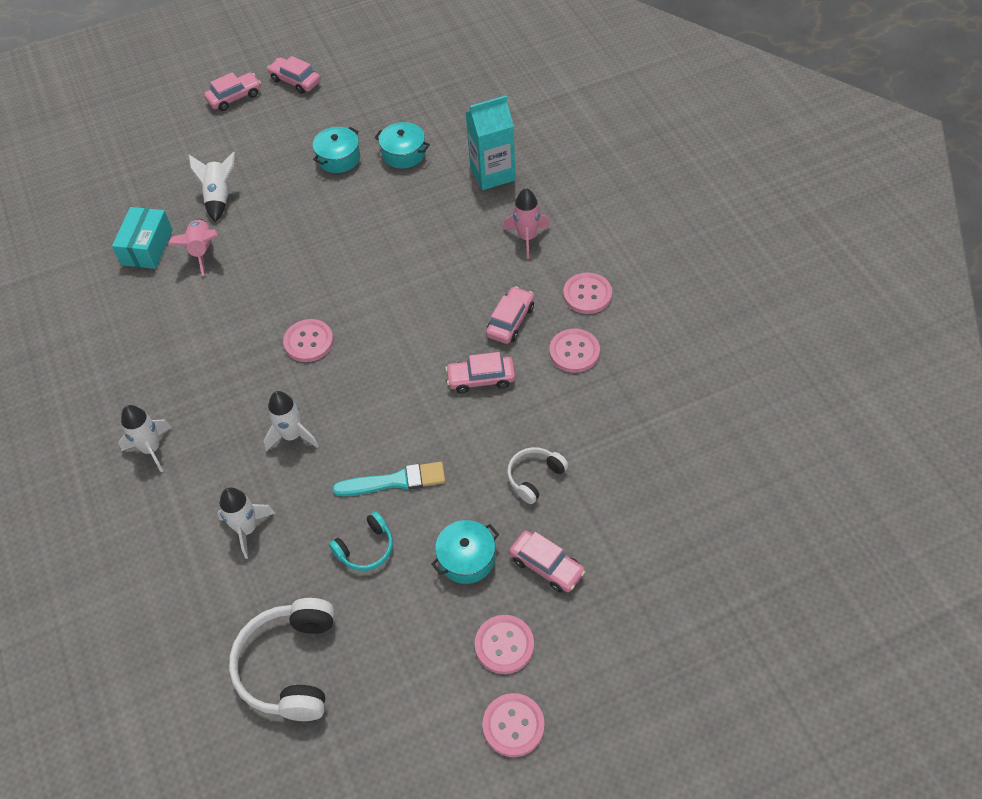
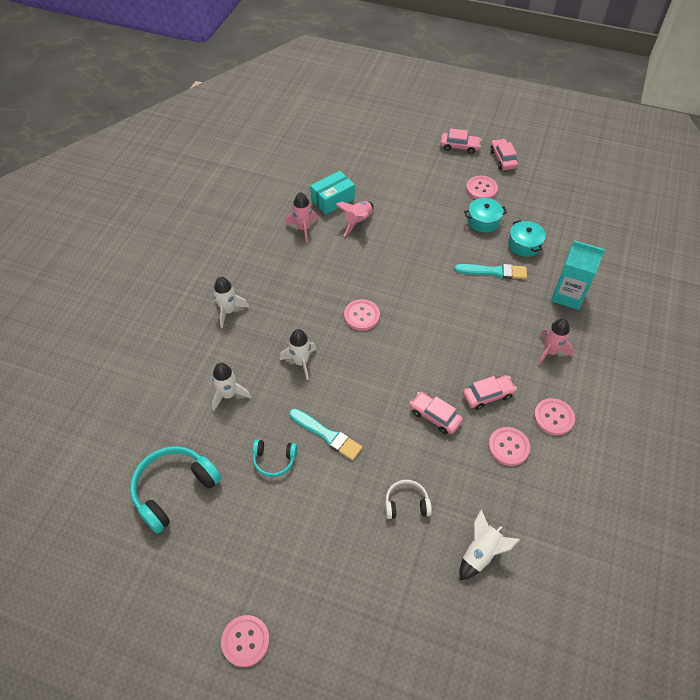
camera: 40 degrees right, 0 degrees up
(145, 301) = (303, 228): none -> pink rocket
(219, 197) = (395, 198): white rocket -> white rocket (481, 553)
(290, 666) = (174, 490): white headphones -> turquoise headphones
(400, 201) = (494, 272): none -> turquoise brush
(466, 559) = (319, 517): turquoise pot -> none
(504, 645) = (288, 588): pink button -> pink button (481, 189)
(546, 566) = (359, 564): pink car -> none

